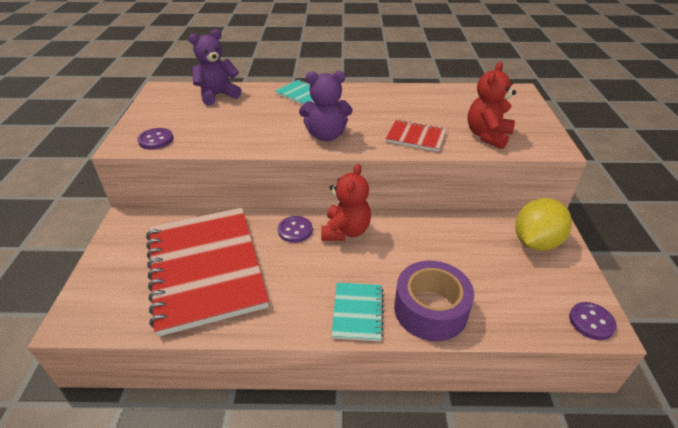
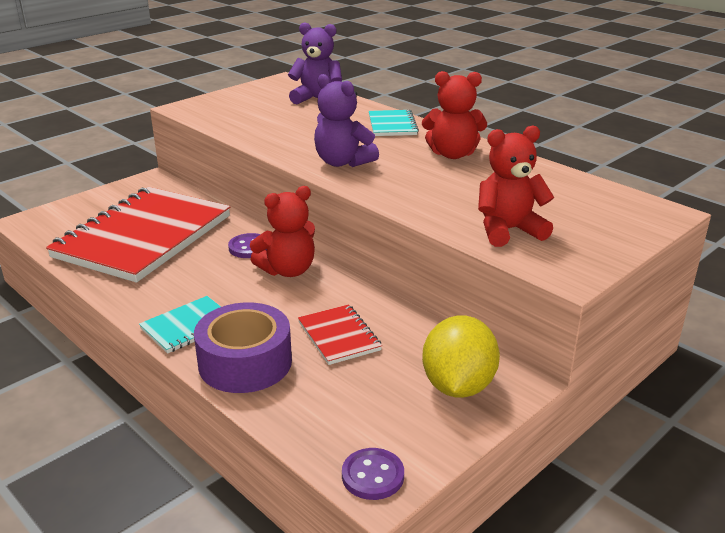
camera: 45 degrees right, 10 degrees down
(156, 140) = (209, 113): purple button -> none
(373, 100) = (452, 154): none -> red teddy bear
(416, 137) = (424, 198): red notebook -> red notebook (339, 336)
(535, 242) = (458, 386): yellow lemon -> yellow lemon turned 75 degrees counterclockwise

